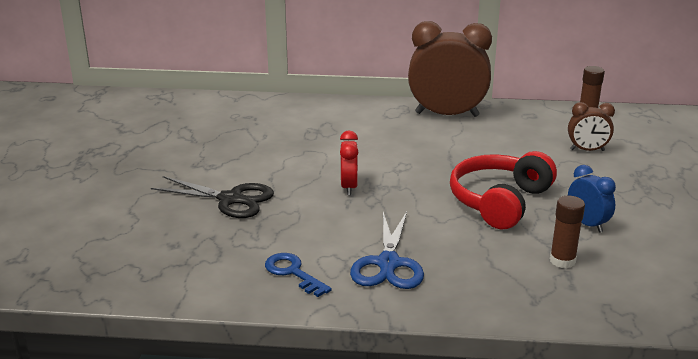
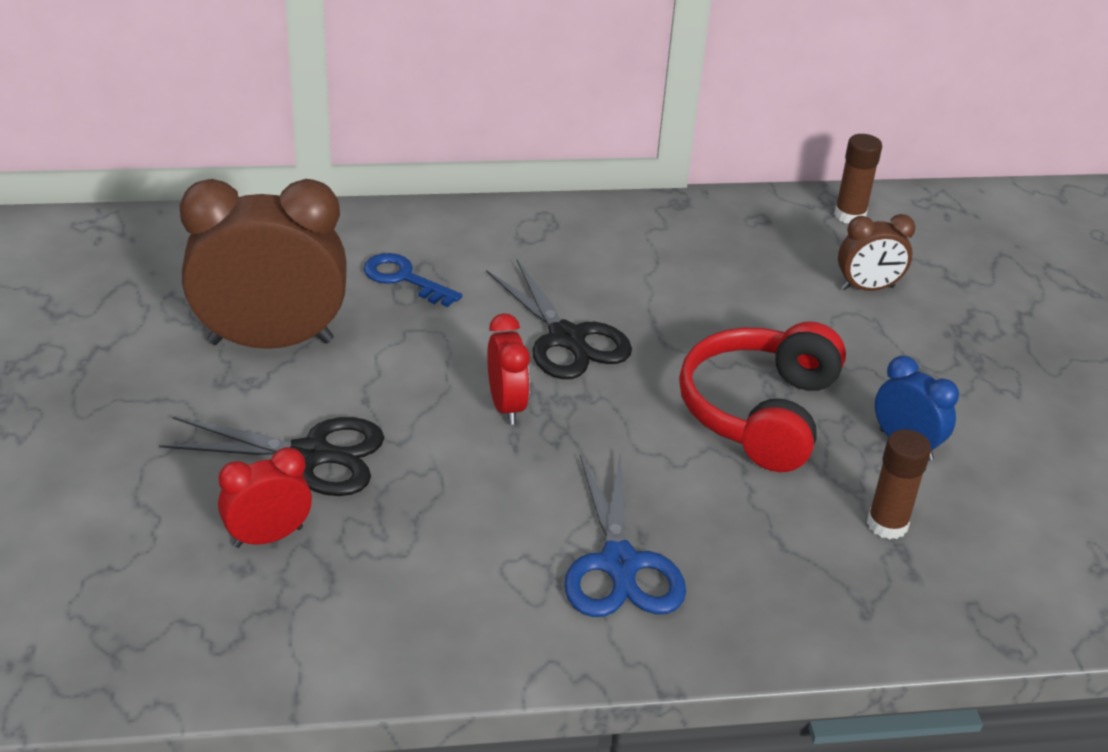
camera: 15 degrees left, 10 degrees up
(192, 232) = (268, 537): none -> red clock
(293, 273) = (469, 603): blue key -> blue key (404, 279)
(395, 160) = (566, 338): none -> black scissors
(447, 114) = (623, 228): brown clock -> brown clock (271, 342)

